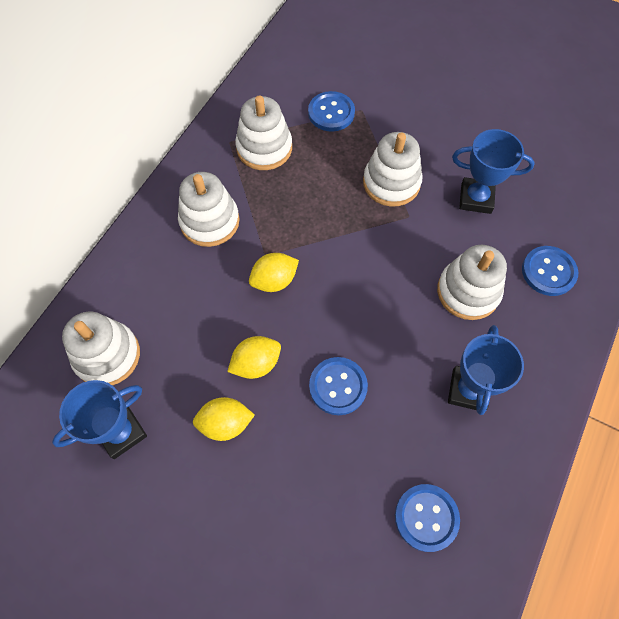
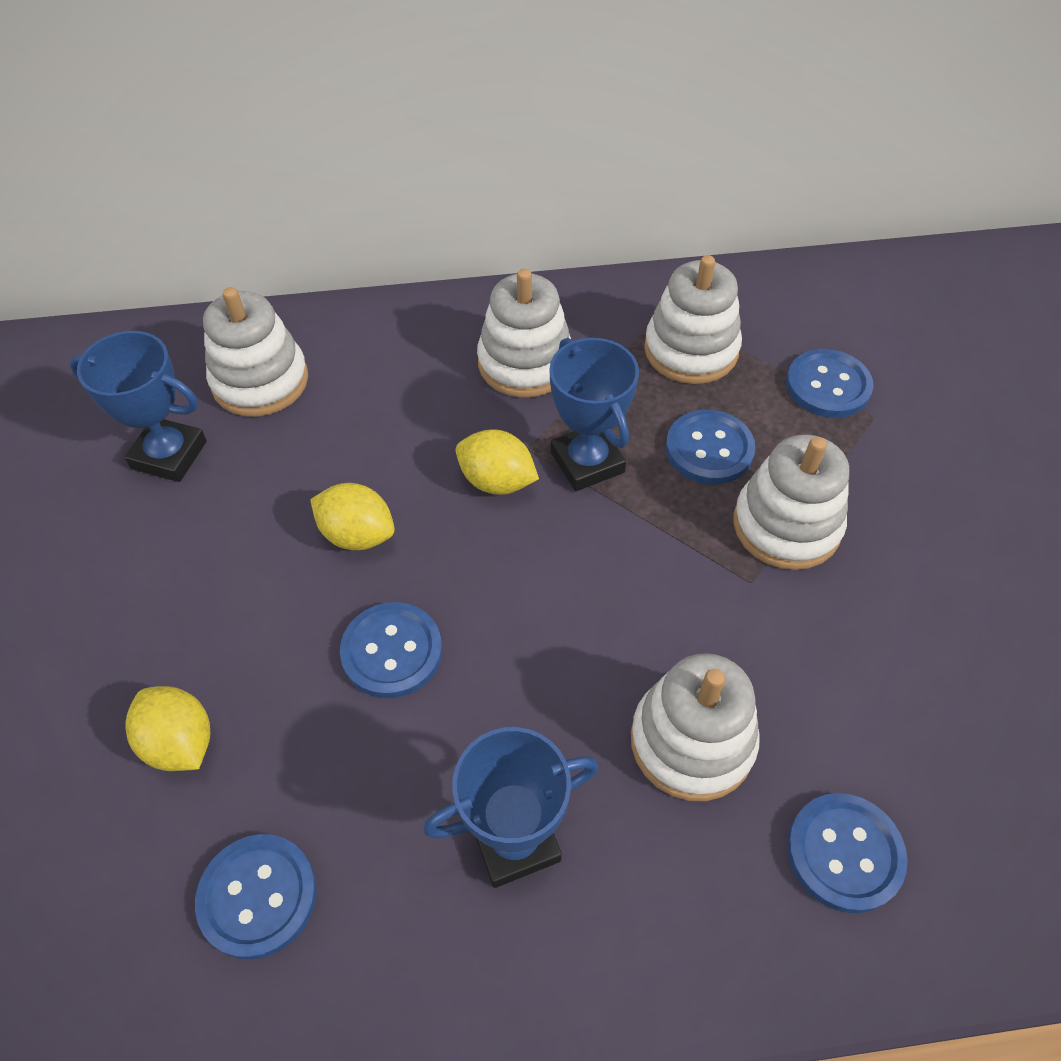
camera: 55 degrees right, 10 degrees down
(225, 423) = (248, 552): yellow lemon -> yellow lemon (180, 742)
(328, 182) = (709, 449): none -> blue button
(476, 198) = (876, 657): blue trophy -> blue trophy (587, 462)

